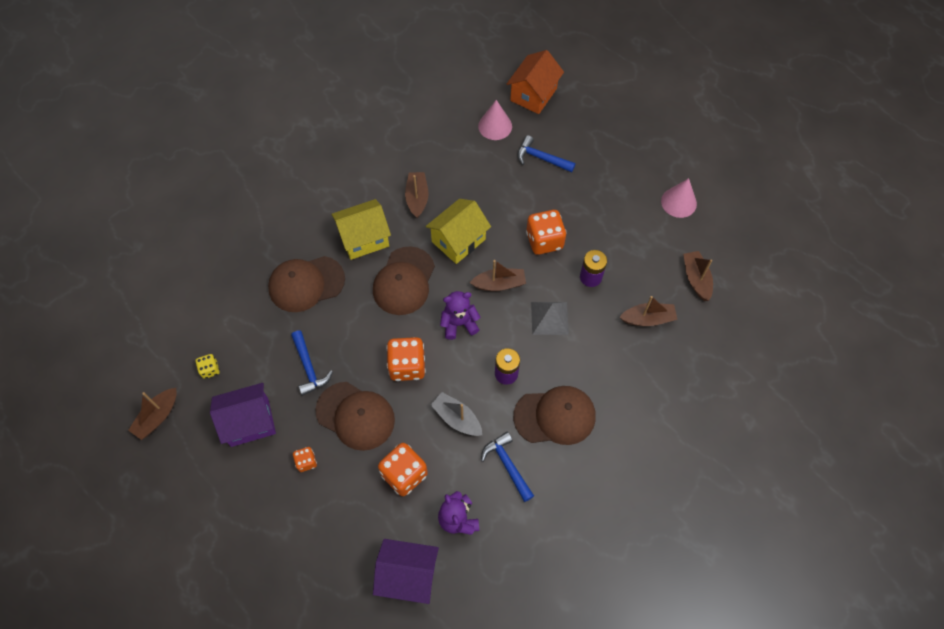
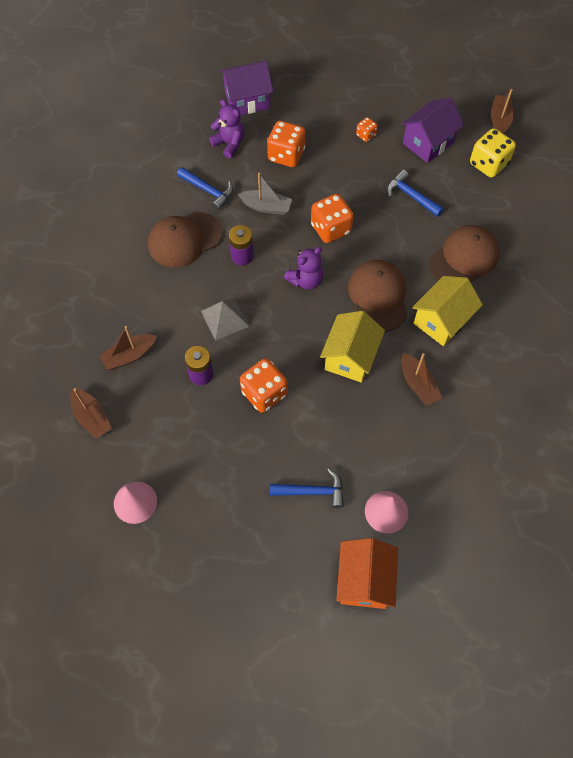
camera: 155 degrees right, 0 degrees up
(210, 369) = (488, 164): yellow dice -> yellow dice, size x1.93
(355, 416) = (349, 178): brown cap -> none
(499, 284) = (287, 331): brown boat -> none

